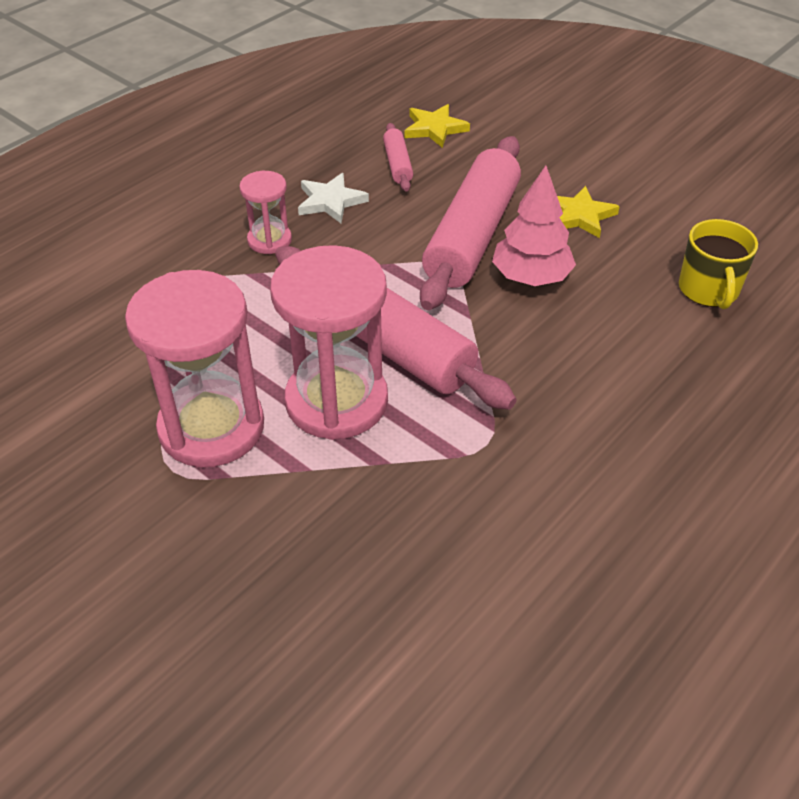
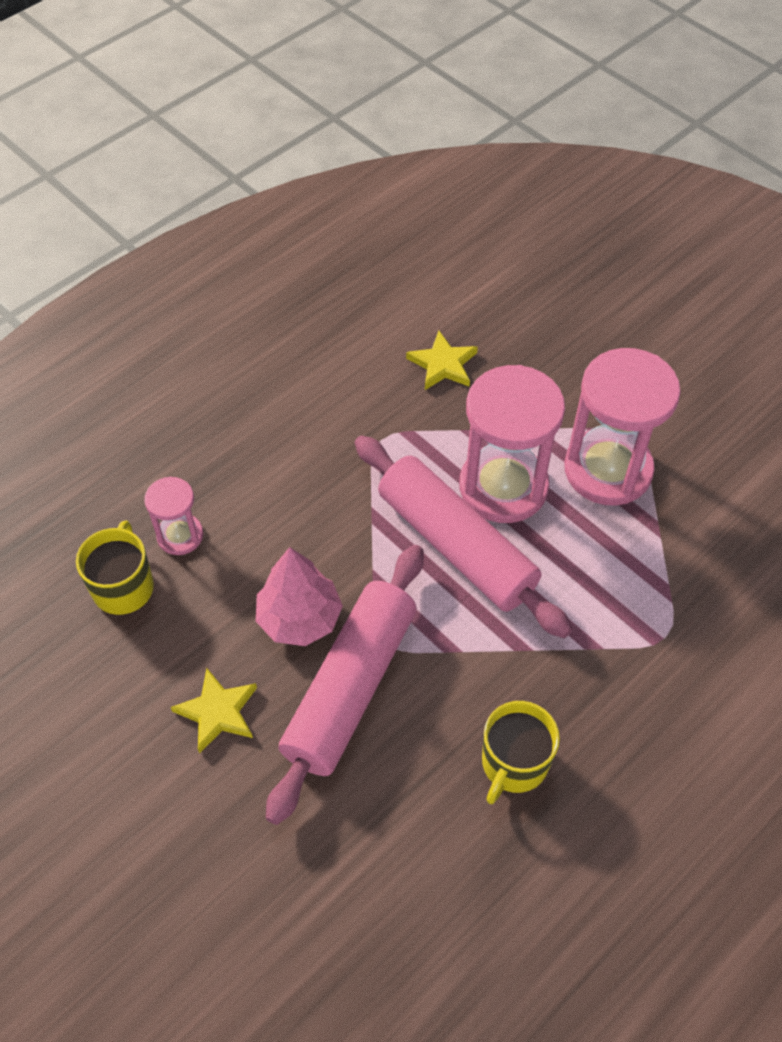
camera: 175 degrees left, 10 degrees up
(269, 240) = (582, 698): pink hourglass -> pink hourglass (180, 535)
(330, 201) = (514, 763): white star -> yellow mug
(398, 164) = (425, 835): pink rolling pin -> none
(434, 128) = (365, 920): yellow star -> yellow star (443, 364)

